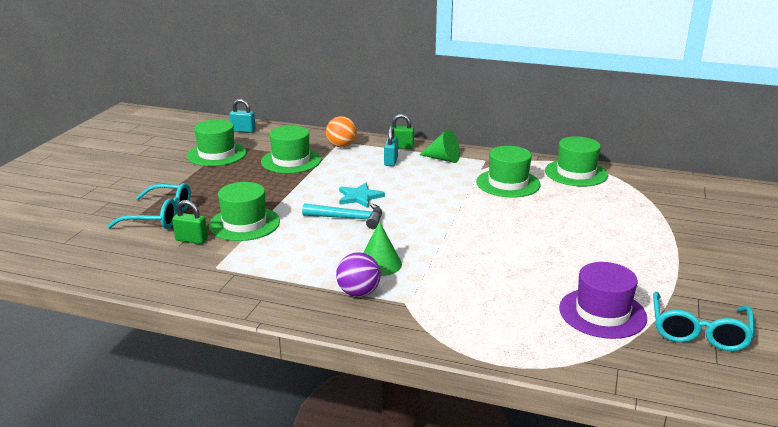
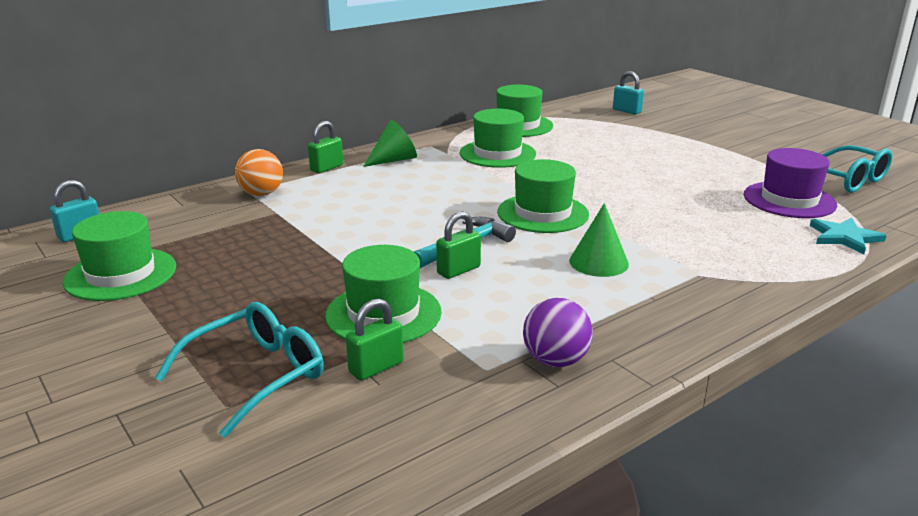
camera: 55 degrees left, 0 degrees up
(291, 161) = (246, 233): green hat -> green hat (543, 213)
(315, 226) = (458, 270): none -> green padlock
(358, 293) = (654, 293): purple ball -> purple ball (555, 361)
(359, 197) = (419, 225): turquoise star -> turquoise star (844, 237)
(391, 161) = (354, 183): turquoise padlock -> turquoise padlock (626, 111)

